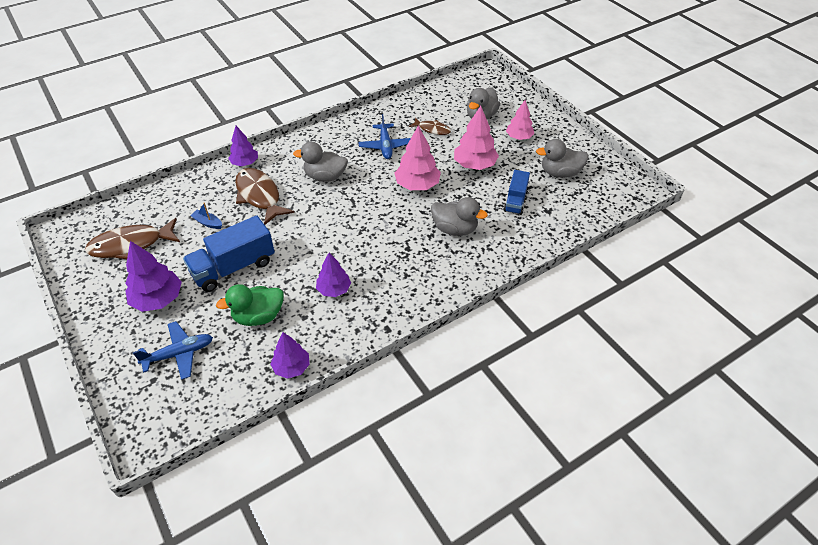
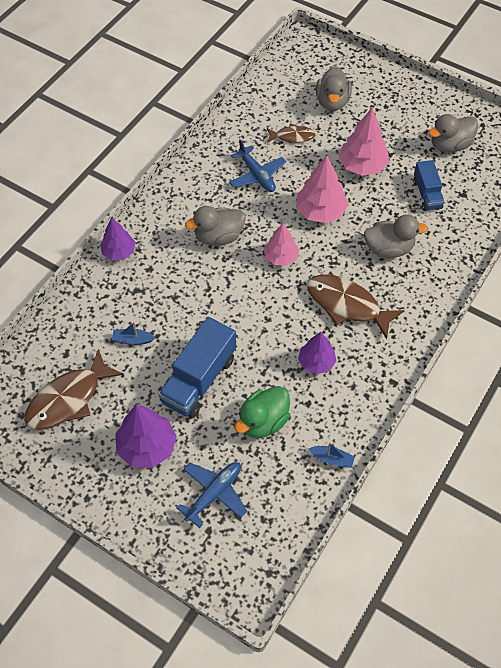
camera: 25 degrees left, 10 degrees up
(259, 196) = (165, 286): brown fish -> brown fish (347, 305)
(291, 367) = (332, 459): purple tree -> blue boat
(519, 137) = (386, 115): pink tree -> pink tree (280, 257)

